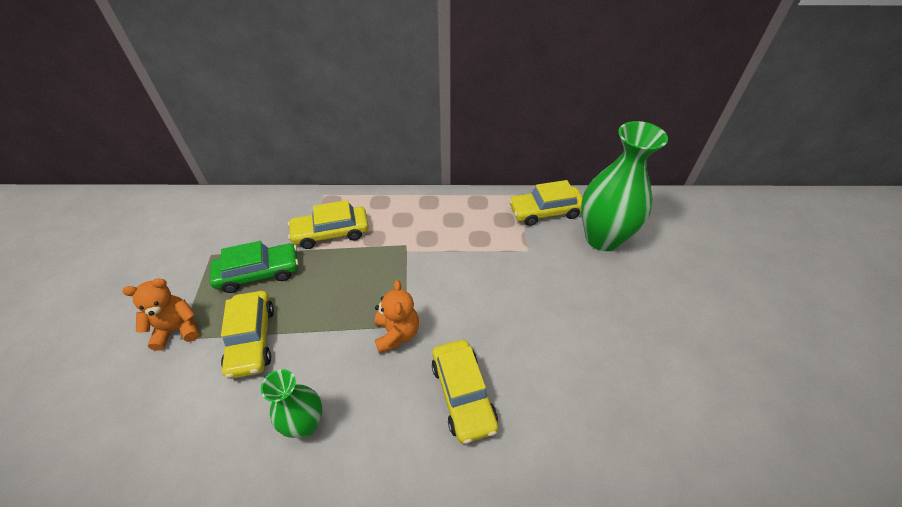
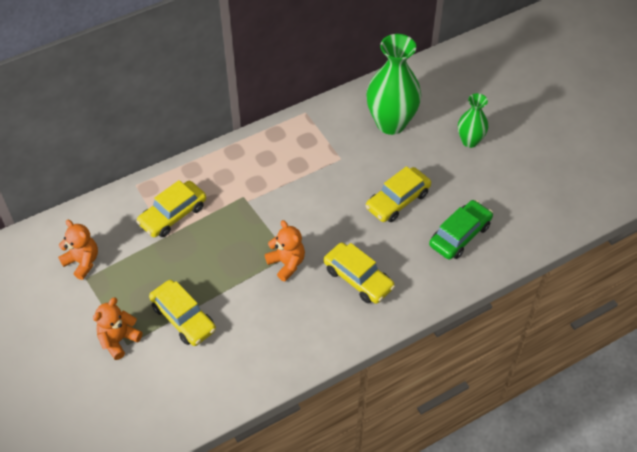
camera: 30 degrees left, 5 degrees up
(222, 239) = (82, 262): none -> orange teddy bear
(259, 273) = (142, 273): green car -> green car (460, 235)
(305, 423) = (269, 345): green vase -> green vase (470, 141)
(545, 211) = (335, 118): yellow car -> yellow car (397, 200)

